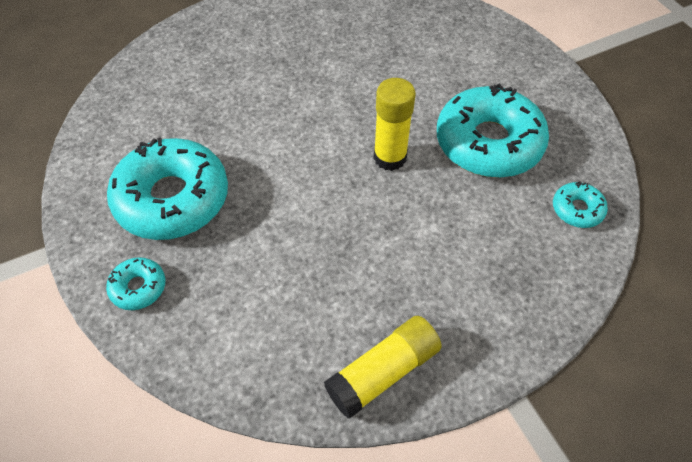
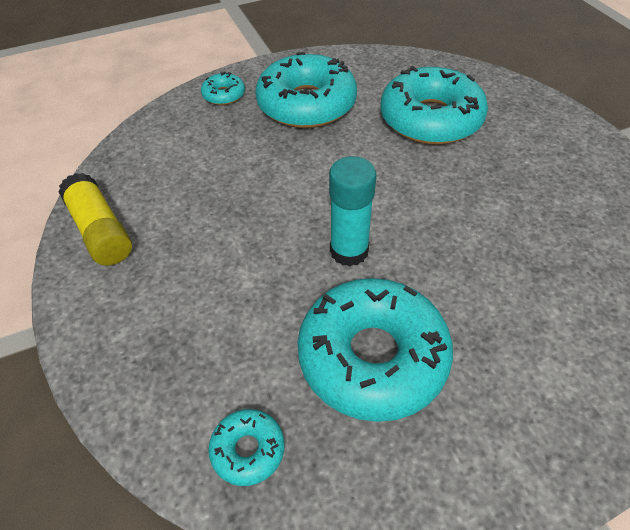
camera: 95 degrees right, 5 degrees down
(212, 97) = (430, 119): none -> turquoise donut
(390, 157) = (349, 251): yellow glue stick -> turquoise glue stick

